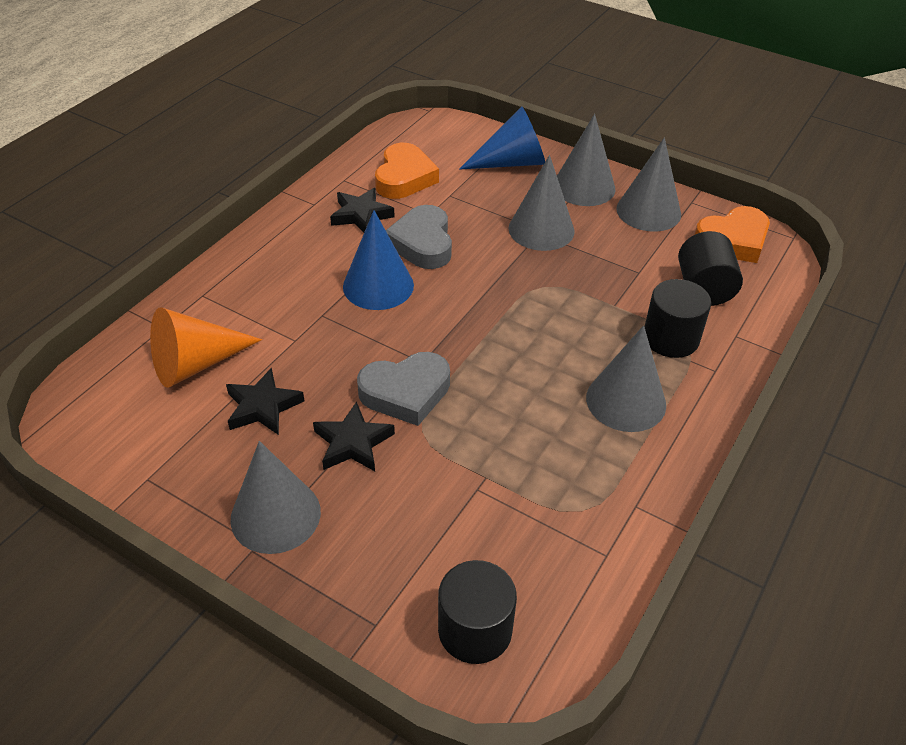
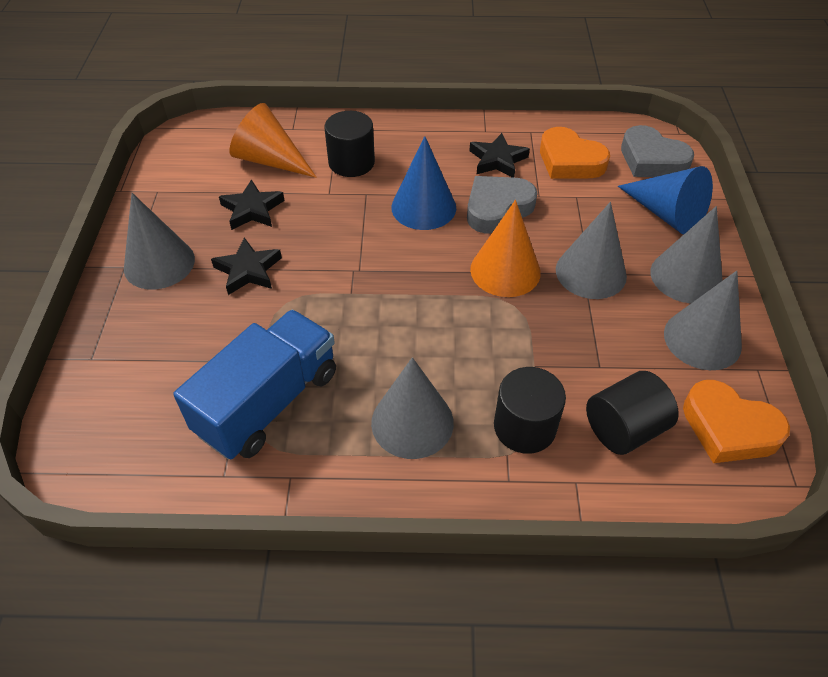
camera: 60 degrees right, 5 degrees up
(404, 178) = (569, 161): orange heart -> orange heart turned 60 degrees clockwise
(406, 392) = (318, 275): grey heart -> grey heart (651, 160)
(475, 630) = (109, 417): black cylinder -> black cylinder (351, 162)
(500, 273) = (505, 270): none -> orange cone
(541, 490) = (268, 402): none -> blue truck

